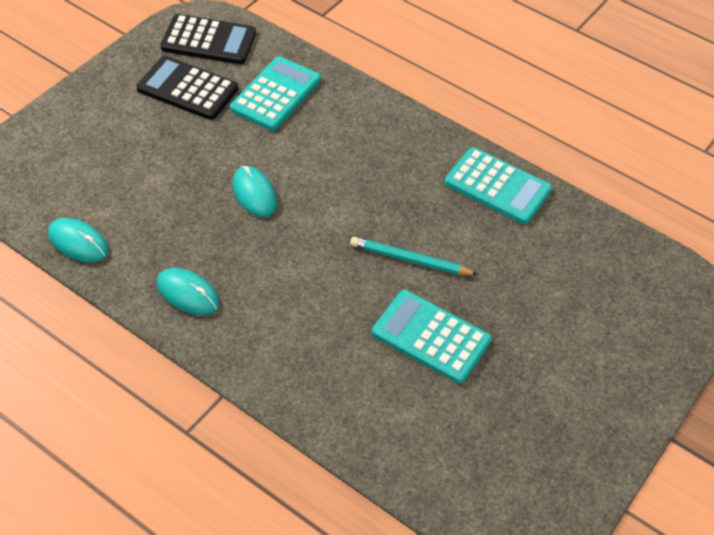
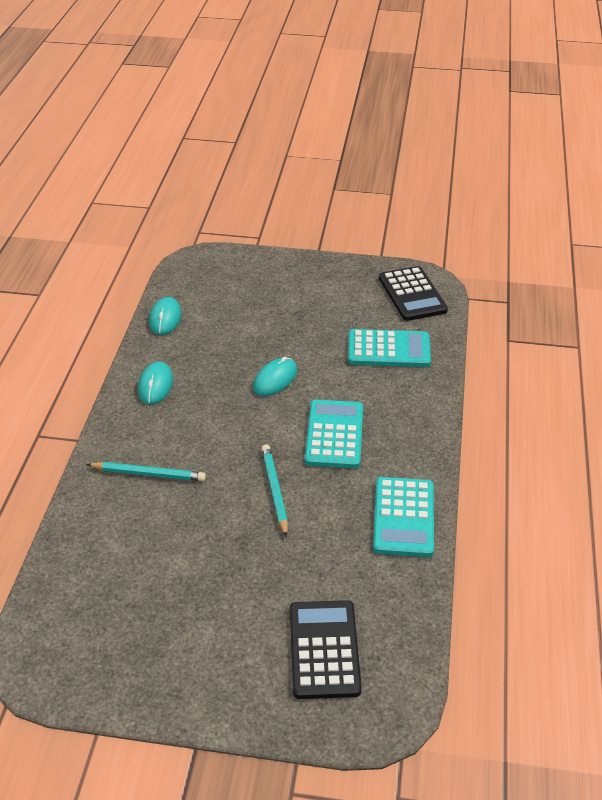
camera: 65 degrees right, 10 degrees down
(188, 89) = (351, 305): black calculator -> black calculator (324, 649)
(322, 349) = (149, 474): none -> turquoise pencil
(431, 337) = (202, 532): turquoise calculator -> turquoise calculator (334, 434)

